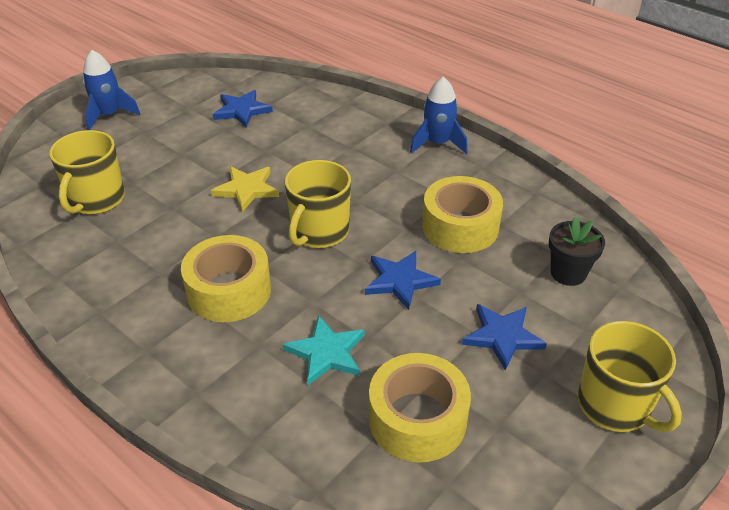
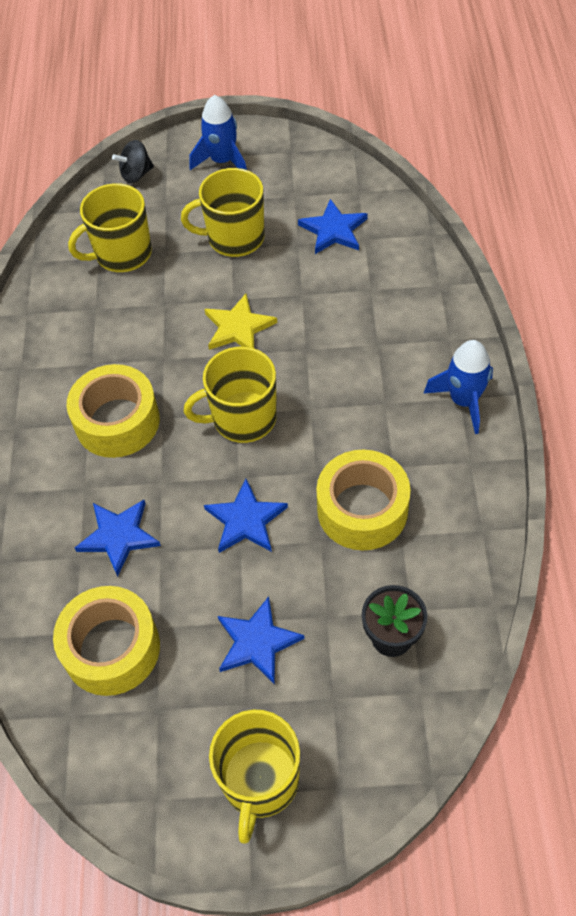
camera: 50 degrees right, 15 degrees up
(46, 153) = (136, 174): none -> black spinning top
(176, 148) = (234, 238): none -> yellow mug
(327, 353) = (119, 536): turquoise star -> blue star

